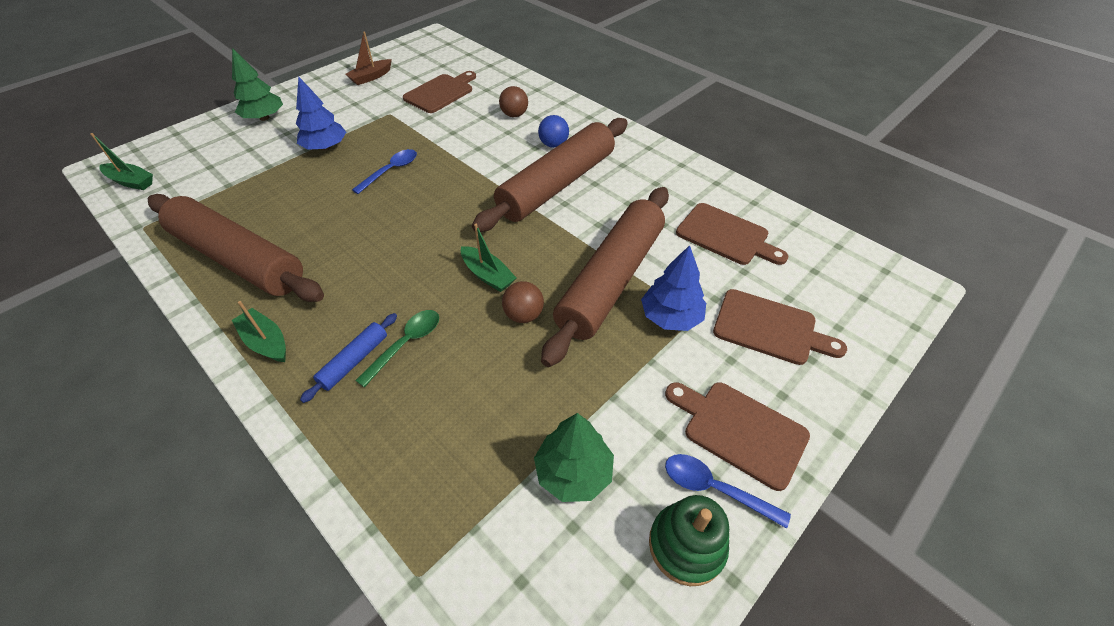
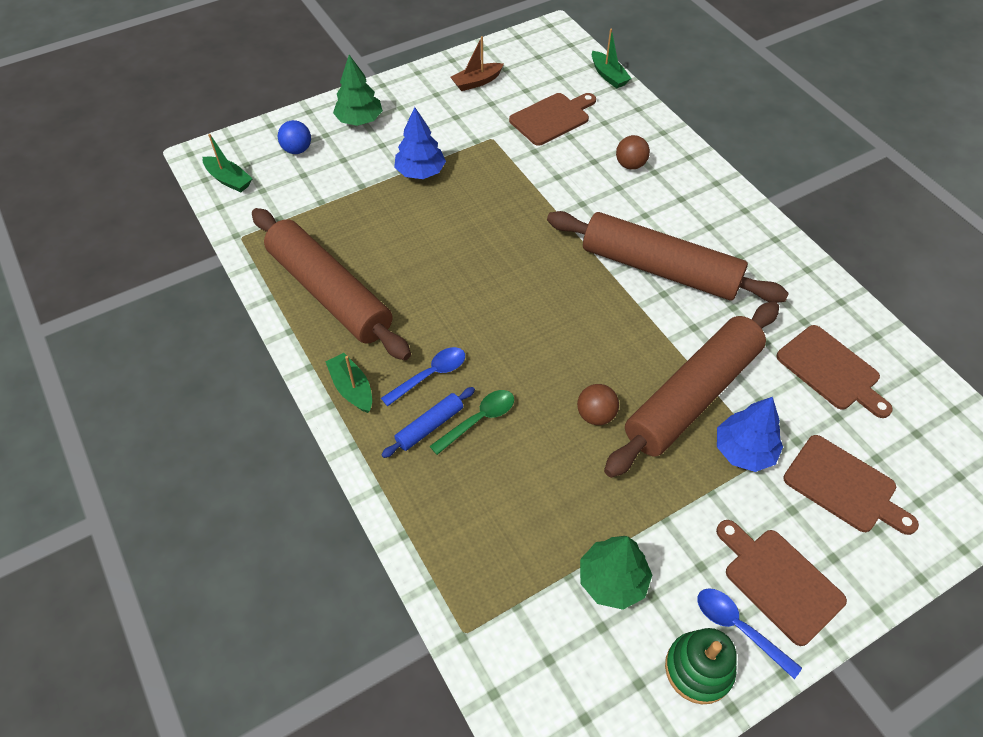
camera: 15 degrees right, 5 degrees up
(391, 171) = (485, 216): blue spoon -> blue spoon (430, 375)
(487, 275) = (567, 363): green boat -> green boat (608, 76)
(553, 144) = (667, 214): blue ball -> blue ball (297, 150)
(557, 185) = (660, 268): brown rolling pin -> brown rolling pin turned 60 degrees clockwise

